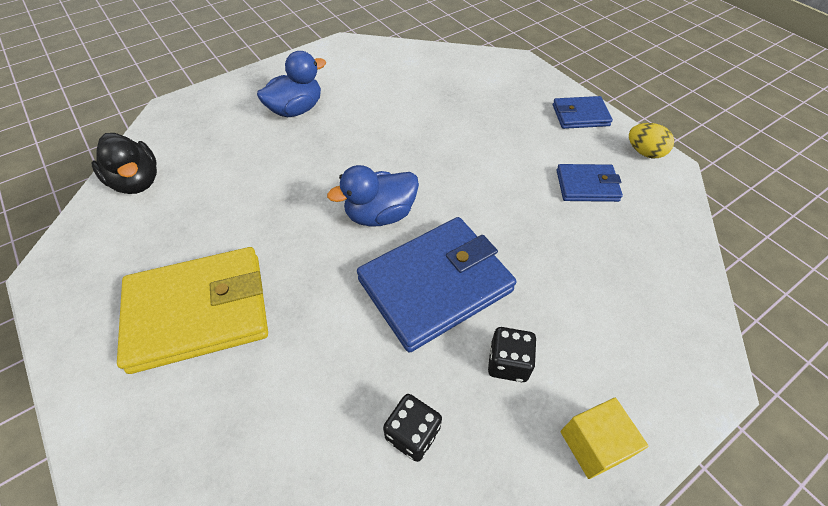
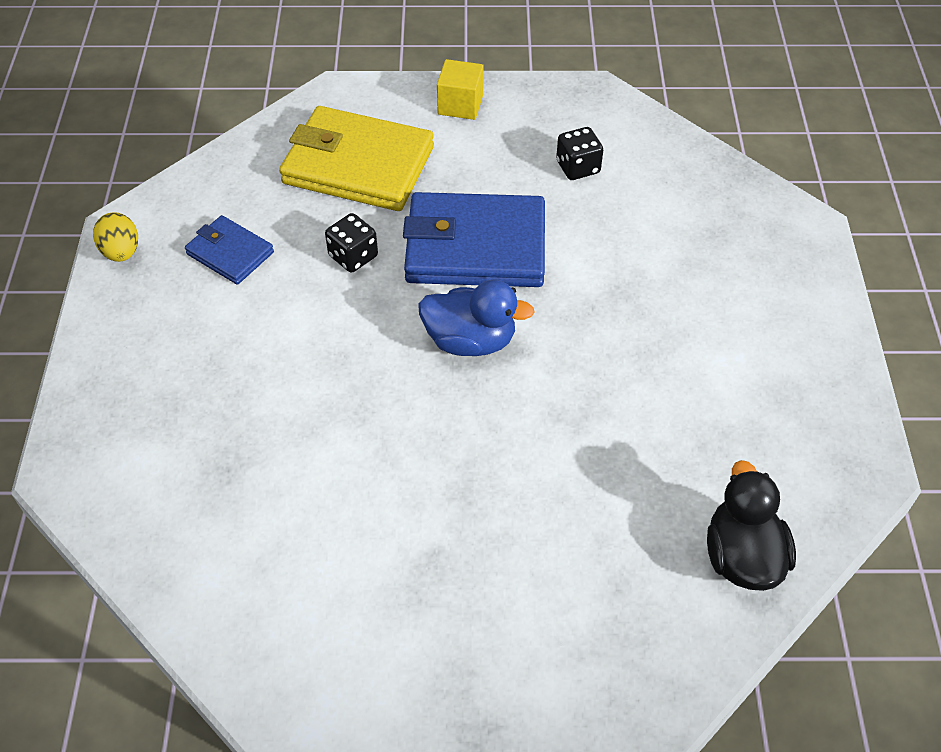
camera: 145 degrees left, 0 degrees up
(198, 311) = (710, 338): yellow wallet -> yellow wallet (358, 165)
(296, 110) = (461, 571): blue duck -> none
(508, 363) = (470, 168): black dice -> black dice (353, 256)
(580, 115) = (115, 334): blue wallet -> none

